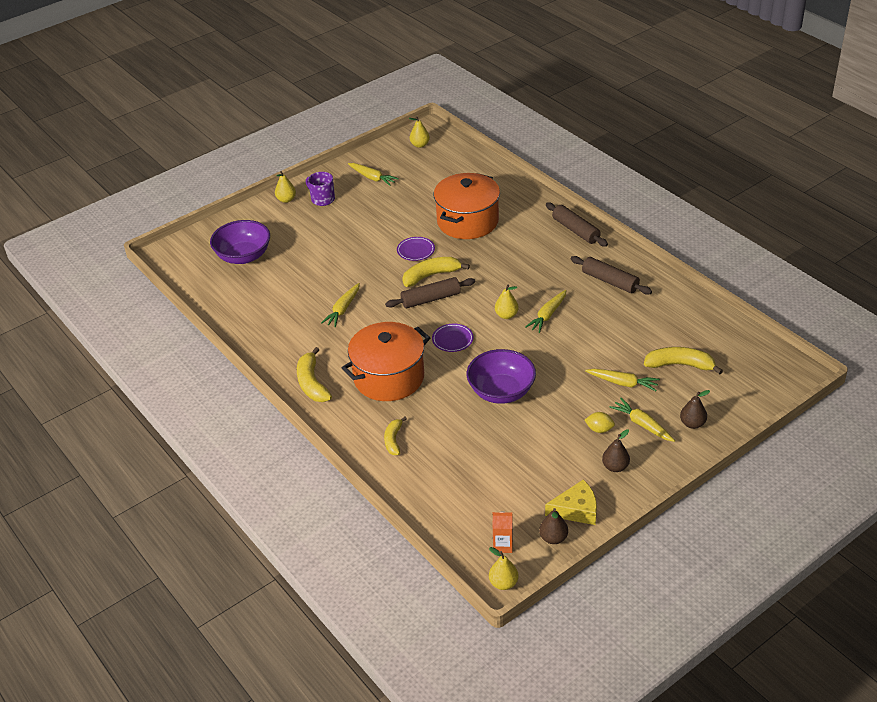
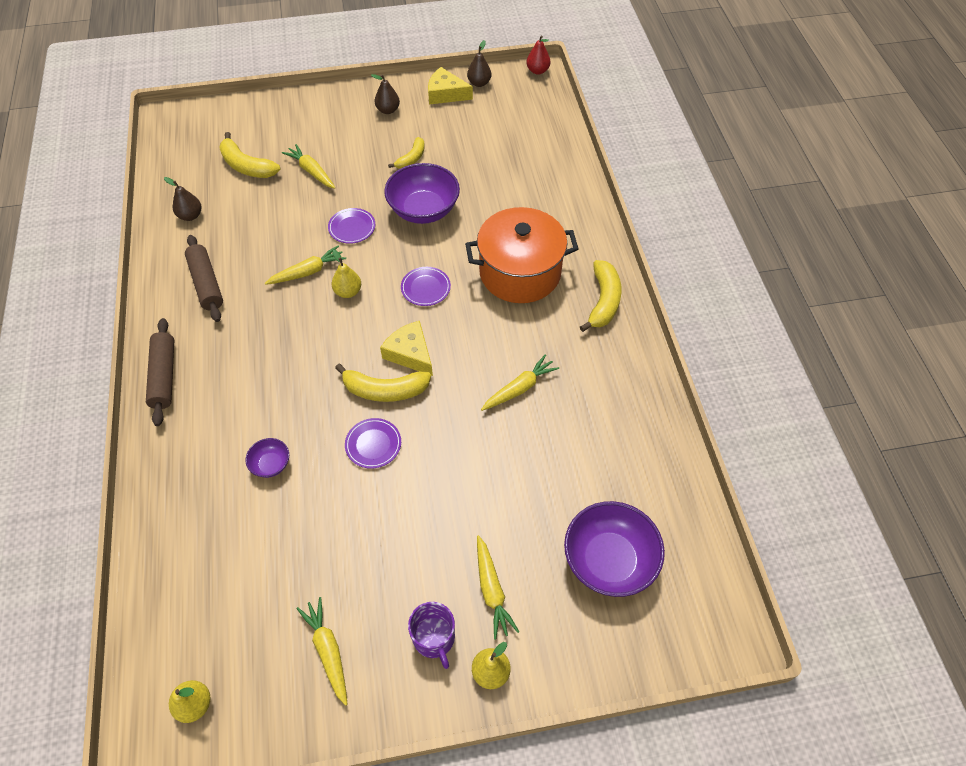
camera: 155 degrees left, 15 degrees up
(393, 440) = (554, 206): yellow banana -> yellow banana (411, 158)
(431, 299) = (410, 353): brown rolling pin -> yellow cheese
(467, 221) = (271, 464): orange pot -> purple bowl
(503, 545) = (520, 93): orange carton -> none
(503, 583) = (537, 71): yellow pear -> red pear
(546, 356) = (352, 227): none -> purple plate
(599, 429) = (371, 142): yellow lemon -> none
(642, 424) = (334, 131): yellow carrot -> yellow carrot (492, 590)
(692, 424) = (295, 116): brown pear -> brown pear (190, 216)

